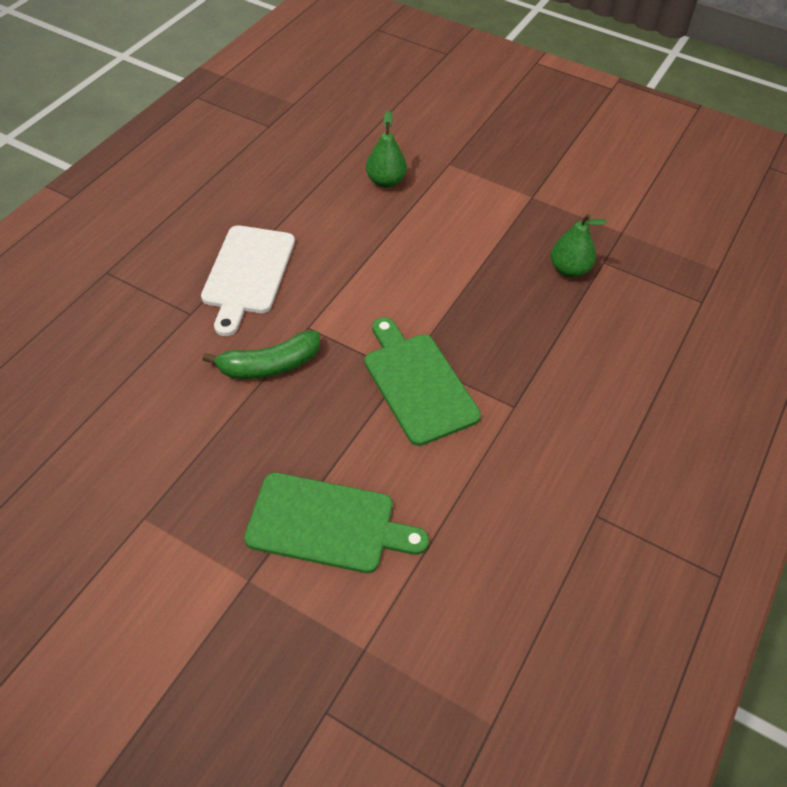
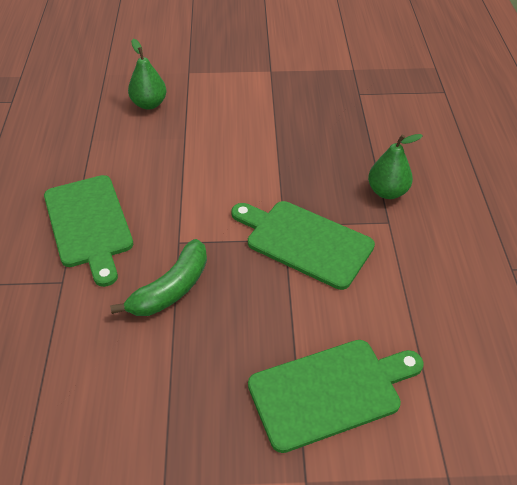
camera: 30 degrees left, 5 degrees down
(247, 273) = (89, 224): white cutting board -> green cutting board
(569, 269) = (341, 109): green pear -> green pear (387, 192)

